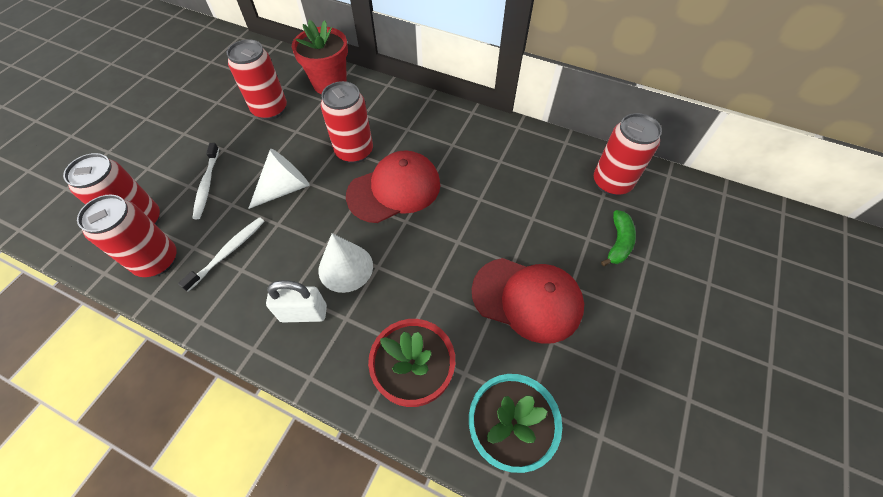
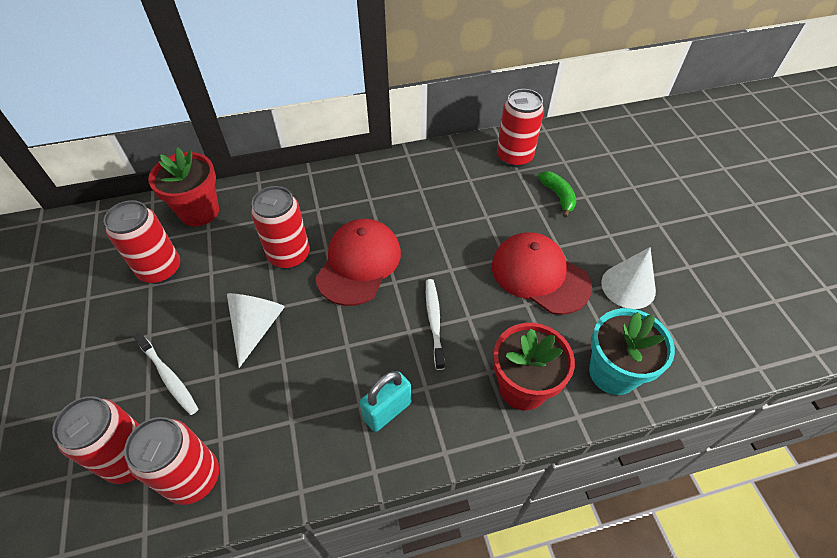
camera: 40 degrees left, 5 degrees down
(228, 252) = (261, 417): white toothbrush -> white toothbrush (434, 322)
(304, 313) = (387, 411): white padlock -> turquoise padlock
(345, 267) = (384, 351): white cone -> white cone (628, 286)
(527, 299) = (539, 275): red cap -> red cap turned 120 degrees counterclockwise

